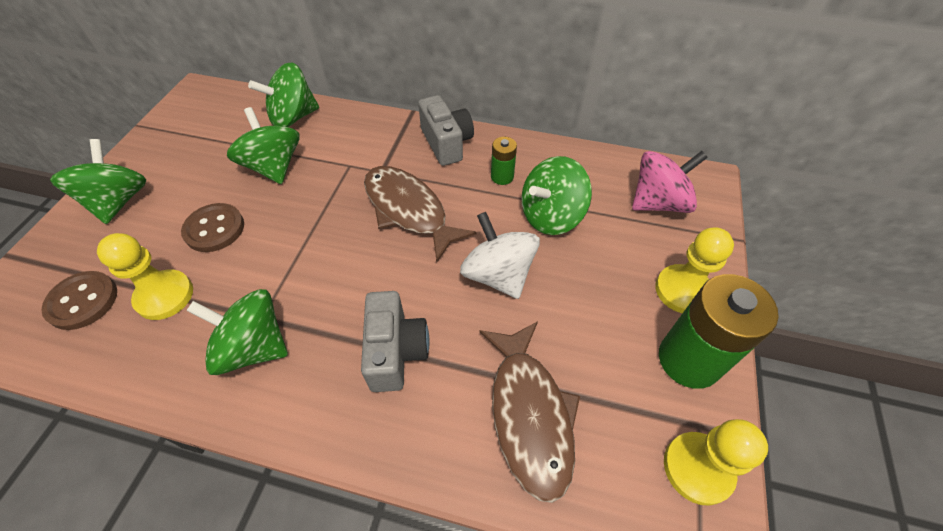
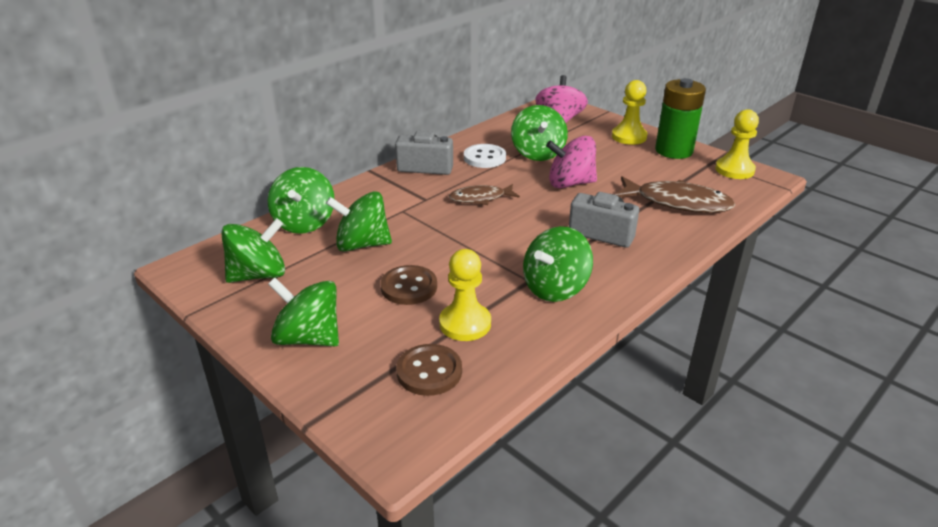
camera: 60 degrees left, 20 degrees down
(201, 132) = (258, 275): none -> green spinning top
(409, 210) = (480, 198): brown fish -> brown fish, size x0.61
(498, 274) = (570, 183): white spinning top -> pink spinning top
(502, 177) = (484, 158): green battery -> white button

